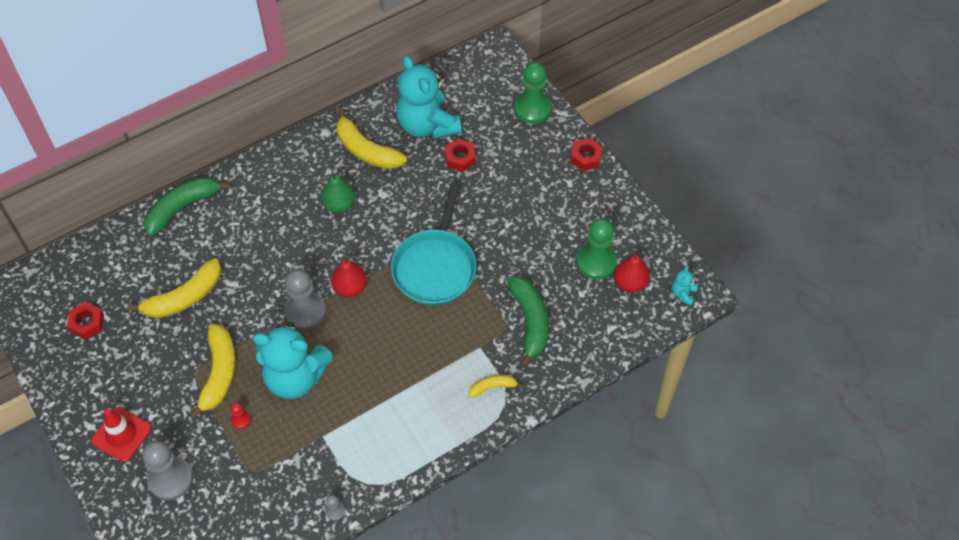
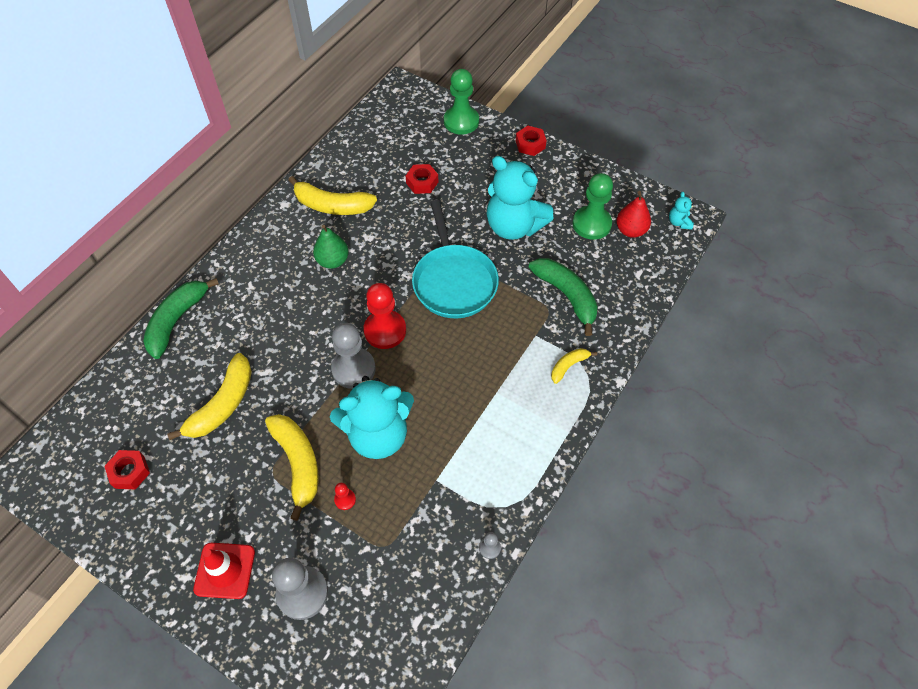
camera: 25 degrees left, 0 degrees up
(350, 288) = (385, 330): red pear -> red pawn
(427, 125) = (376, 165): turquoise teddy bear -> turquoise teddy bear (514, 226)

